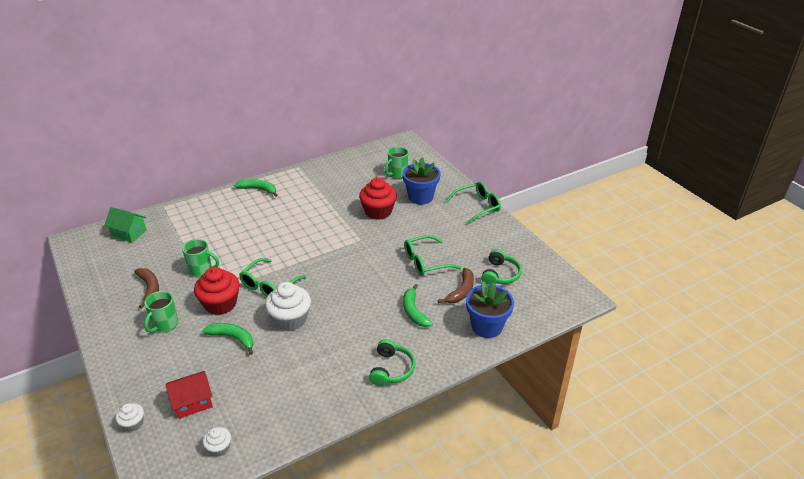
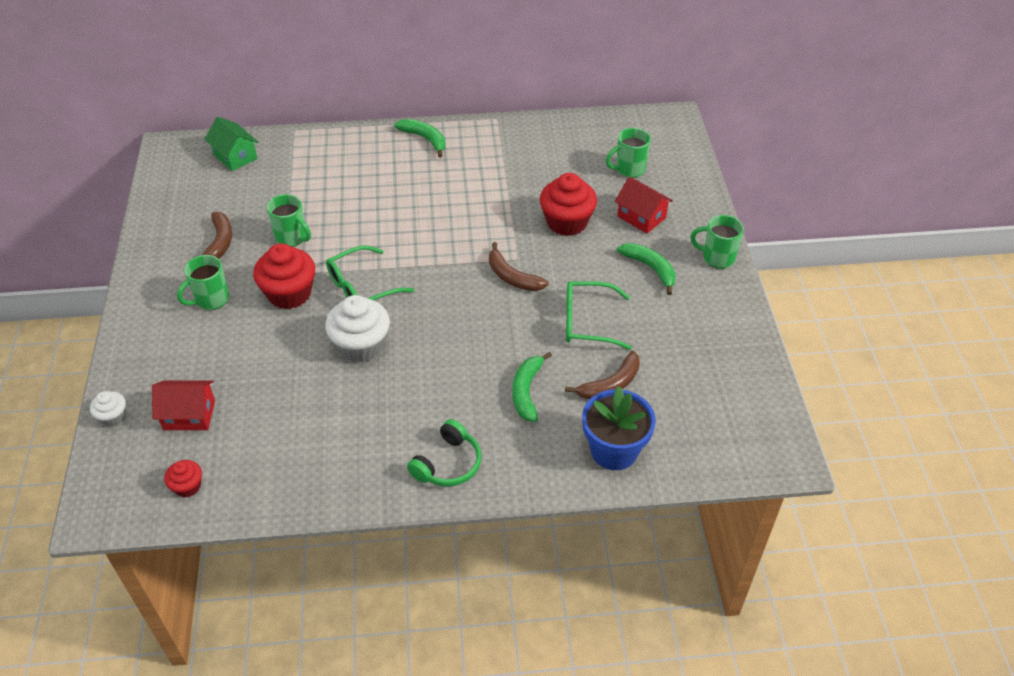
camera: 25 degrees right, 10 degrees up
(219, 448) = (187, 486): white cupcake -> red cupcake
(233, 338) = (279, 346): green banana -> green banana (650, 268)
(364, 251) = (512, 277): none -> brown banana
(420, 197) = (641, 217): blue flower pot -> red house
(477, 206) = (717, 258): green glasses -> green mug
(500, 275) = (683, 378): green headphones -> none

